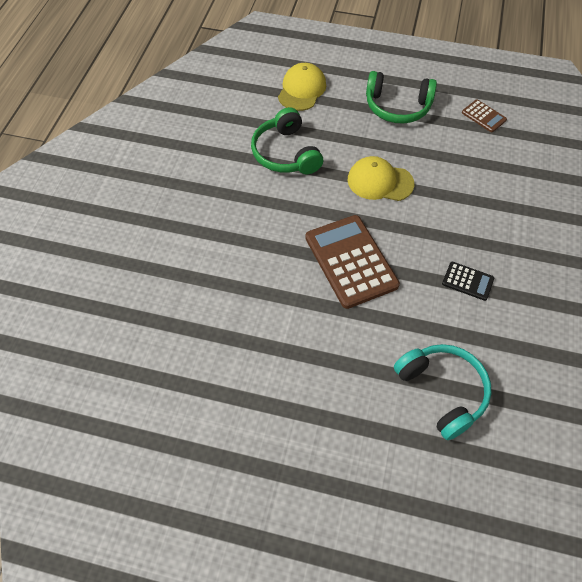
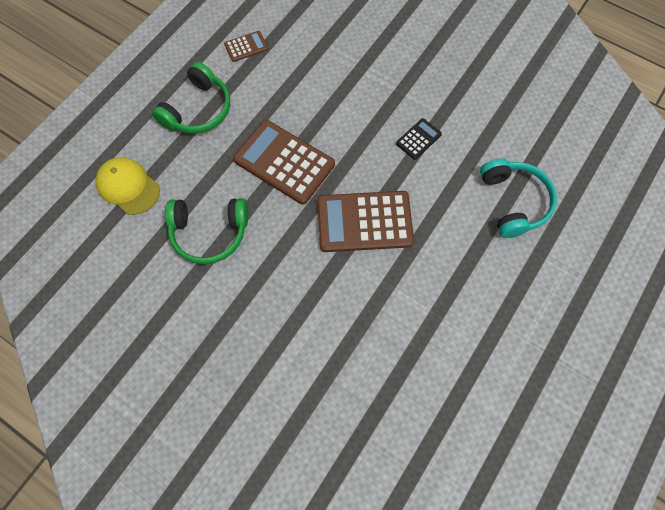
camera: 70 degrees left, 10 degrees up
(380, 181) = (284, 162): yellow cap -> brown calculator
(442, 391) = (513, 202): turquoise headphones -> turquoise headphones turned 90 degrees clockwise

